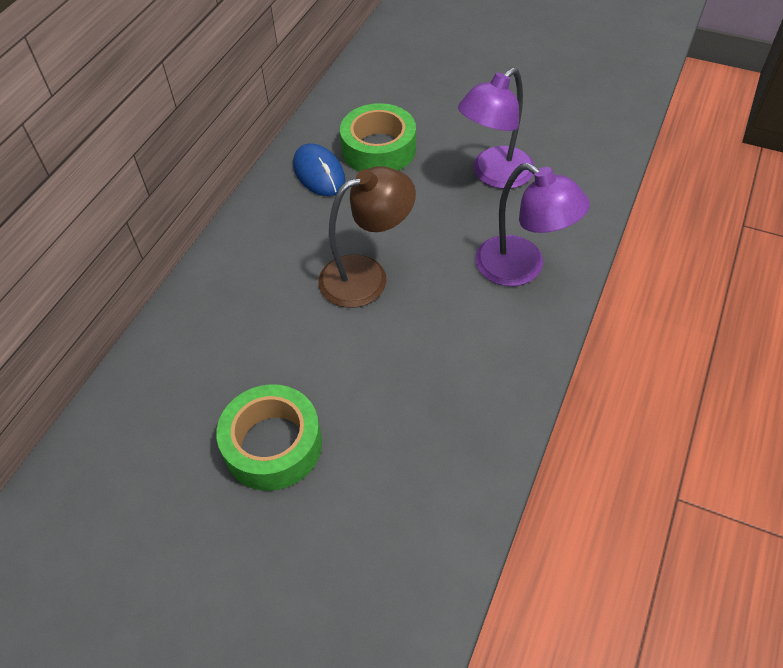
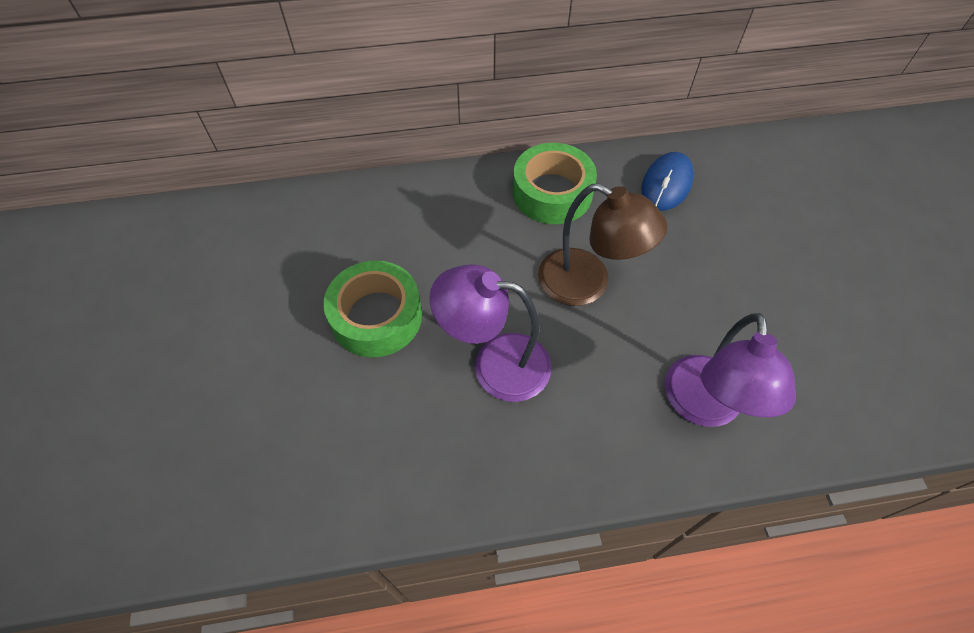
camera: 55 degrees right, 5 degrees up
(379, 149) = (736, 209): green tape -> green tape (552, 193)
(494, 175) = (799, 319): purple lamp -> purple lamp (495, 364)

